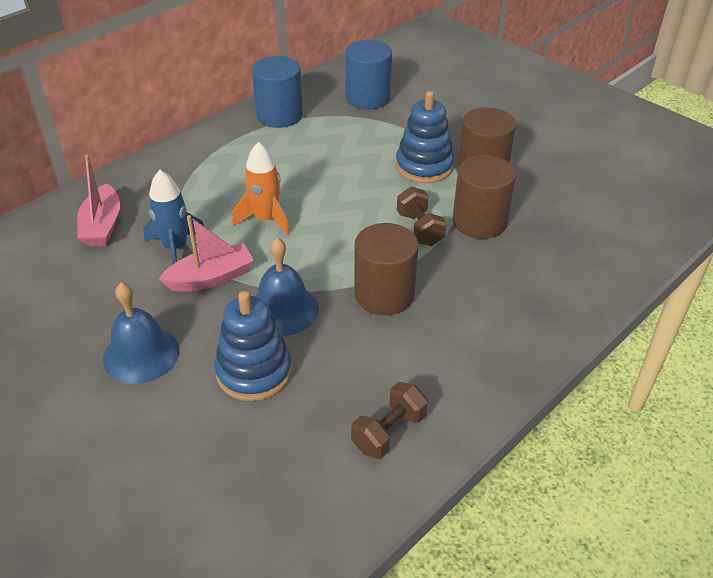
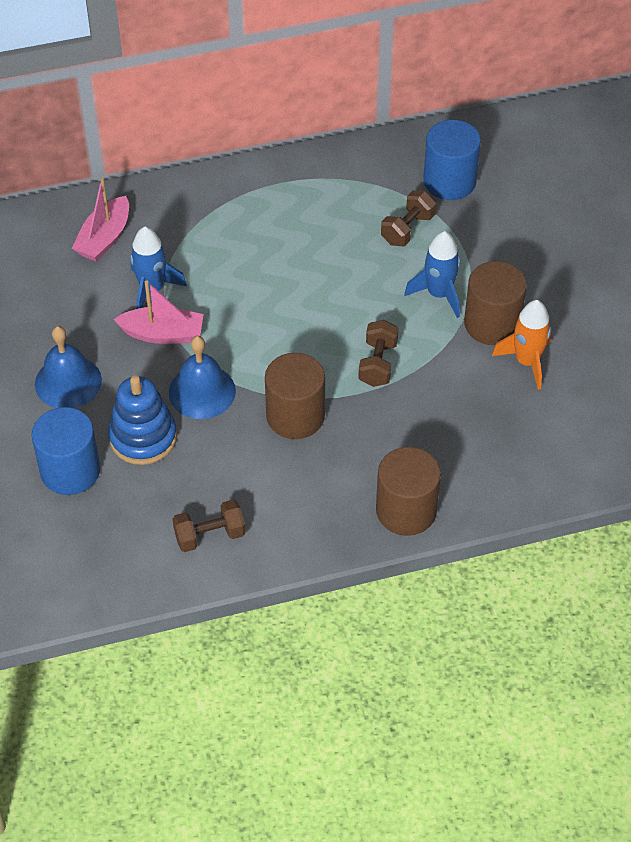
camera: 30 degrees right, 10 degrees up
(266, 219) = (247, 292): orange rocket -> orange rocket (527, 362)
(279, 115) = (343, 169): blue cylinder -> blue cylinder (70, 470)
(362, 135) = (407, 229): none -> brown dumbbell
(424, 166) = (438, 294): blue stacking toy -> blue rocket
(479, 221) = (440, 380): brown cylinder -> brown cylinder (406, 510)

